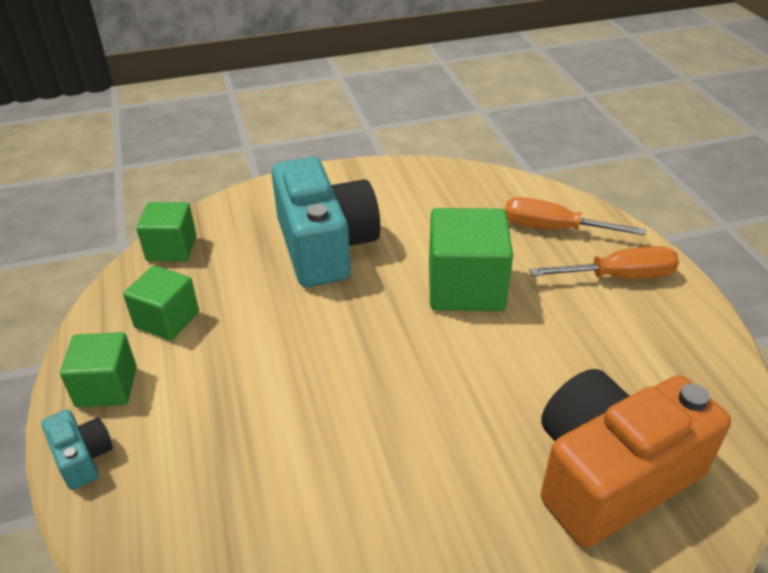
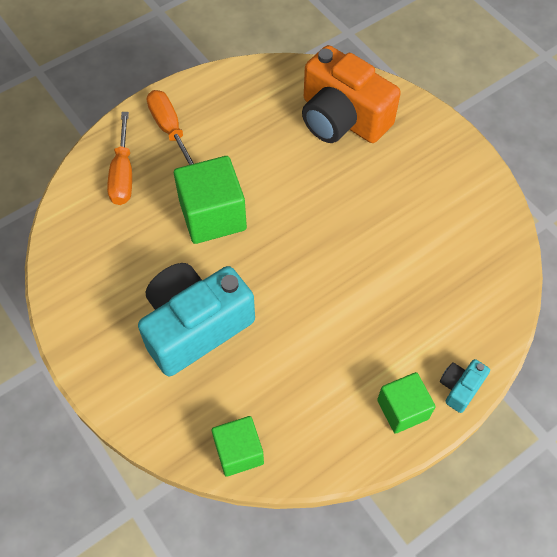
camera: 110 degrees left, 20 degrees up
(167, 320) = (323, 405): green cube -> none

